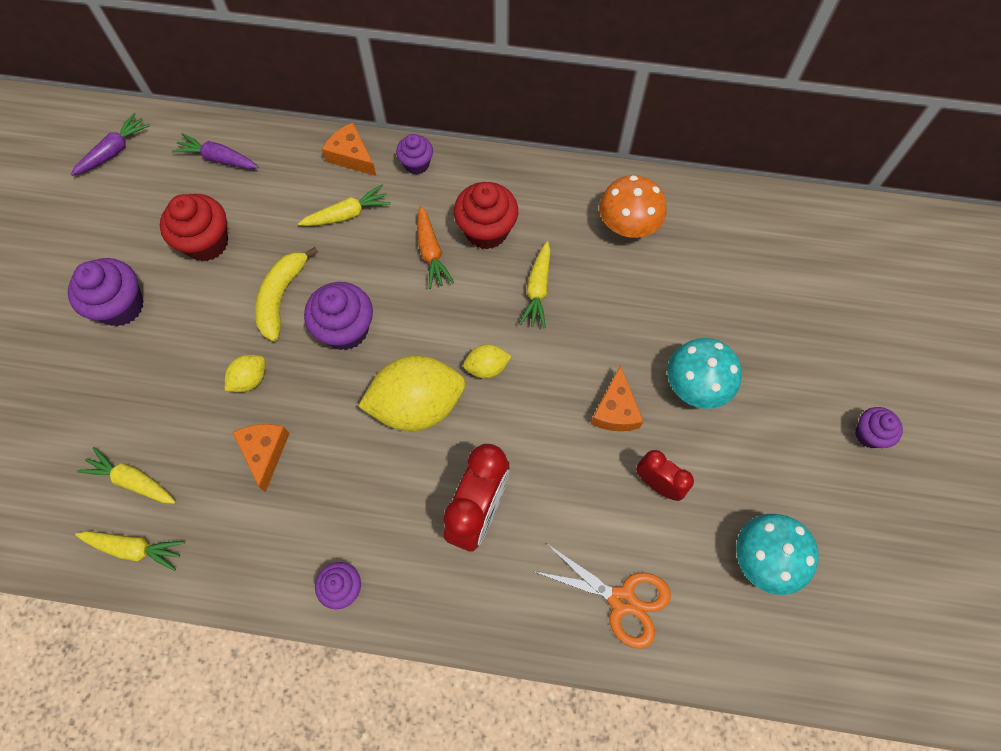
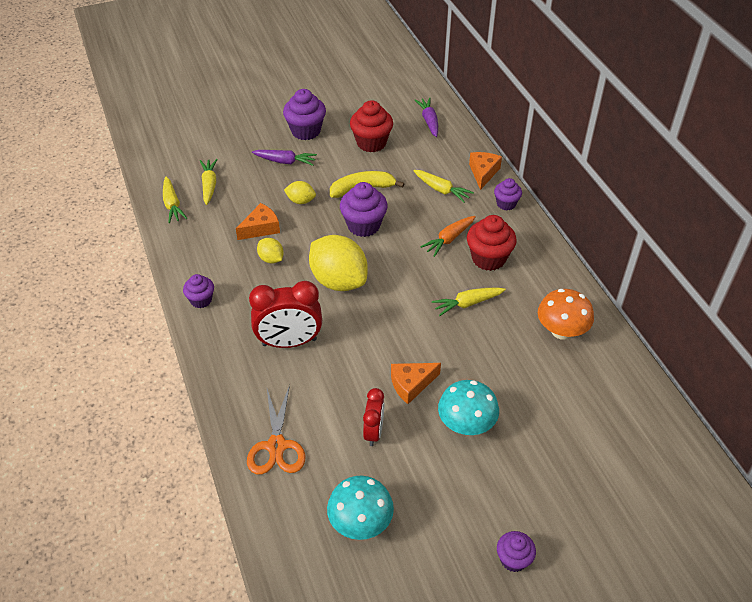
camera: 60 degrees right, 20 degrees down
(114, 151) = (396, 82): purple carrot -> purple carrot (285, 161)
(487, 367) = (390, 302): yellow lemon -> yellow lemon (271, 259)

